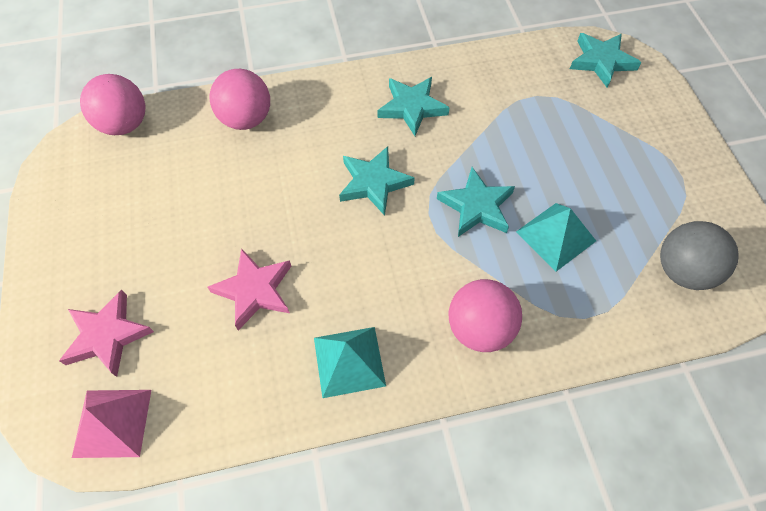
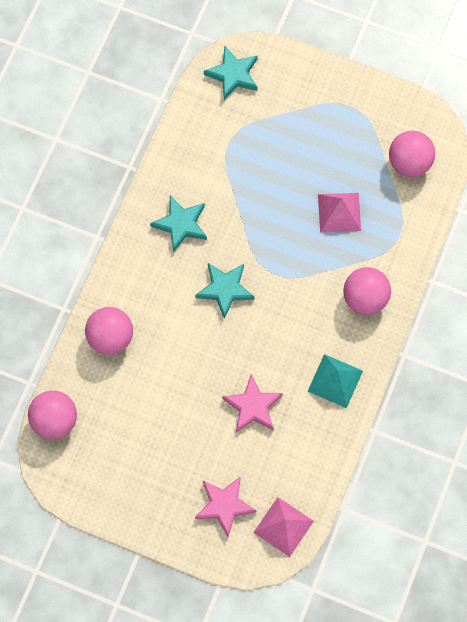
camera: 55 degrees left, 10 degrees up
(476, 206) = (287, 241): turquoise star -> none
(556, 236) = (339, 212): turquoise pyramid -> pink pyramid
(682, 271) = (409, 163): grey ball -> pink ball

